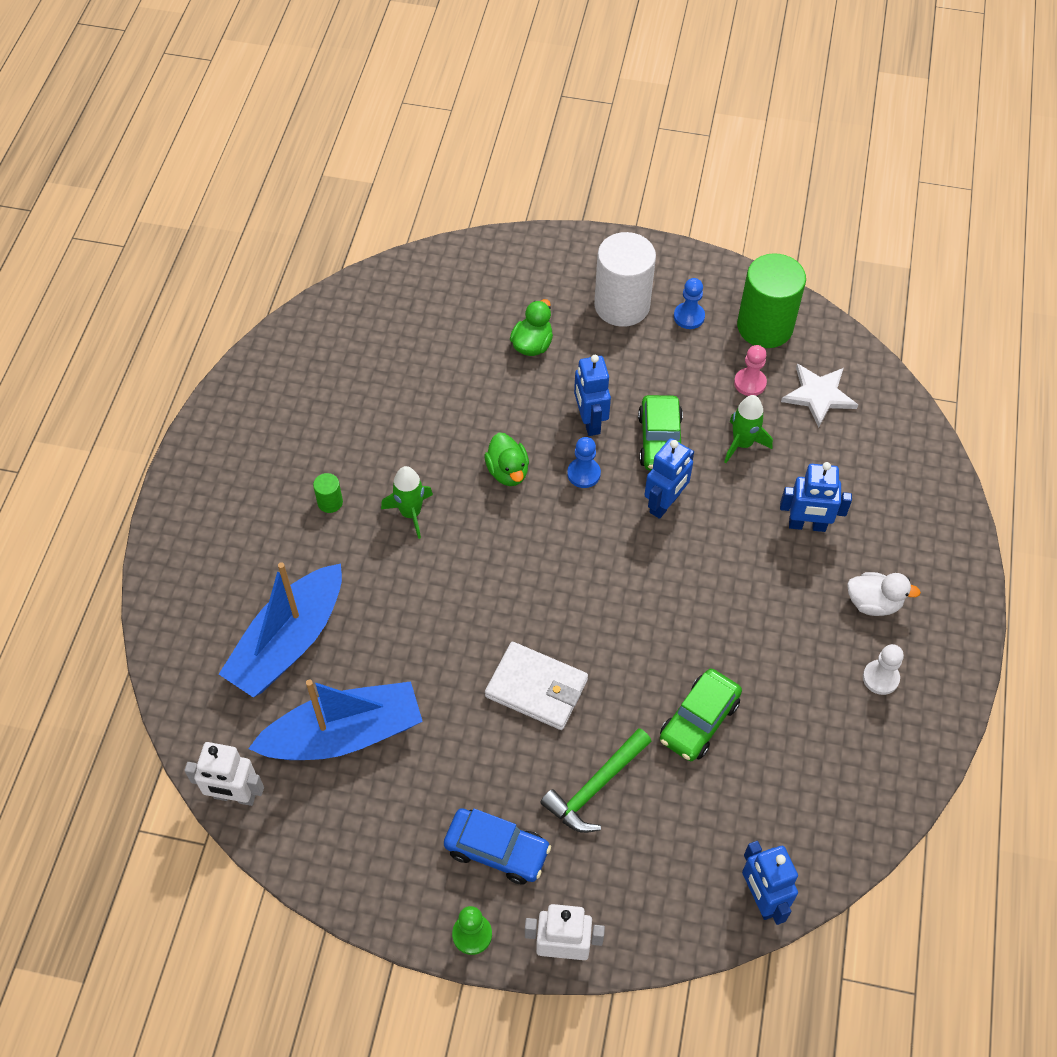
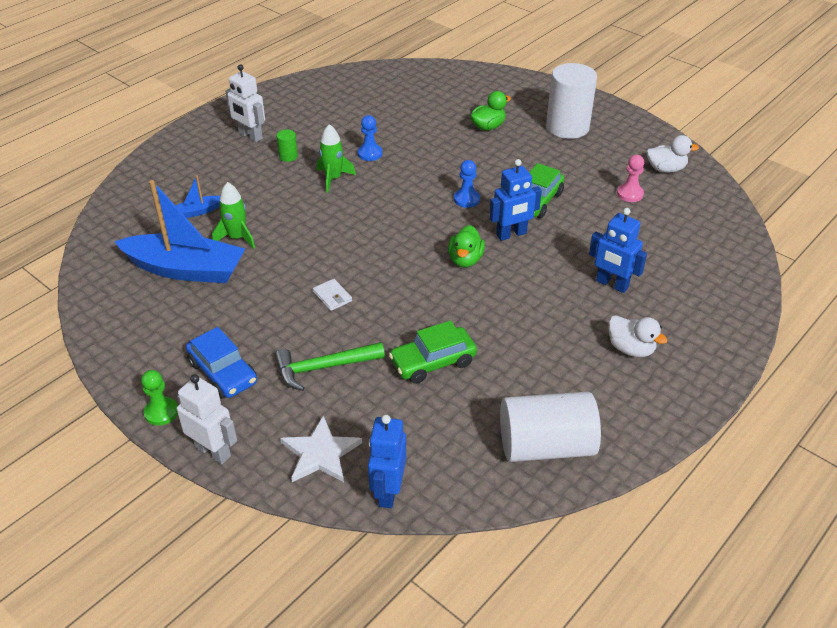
camera: 30 degrees right, 15 degrees down
(234, 796) = (91, 272): white robot -> white robot (250, 136)
(288, 642) = (198, 211): blue boat -> blue boat, size x0.43
(508, 471) = (415, 181): green duck -> green duck (465, 260)
(536, 688) = (332, 296): white wallet -> white wallet, size x0.50
(589, 421) = (494, 175): blue robot -> none
(689, 317) = (611, 147): blue pawn -> blue pawn (370, 153)
(742, 443) = (597, 223): green rocket -> green rocket (237, 238)
(765, 326) = (665, 169): green cylinder -> white duck
(819, 395) = (679, 217): white star -> white star (320, 453)
(867, 765) = (546, 446): none -> white cylinder
(880, 678) = (600, 396): white pawn -> none

